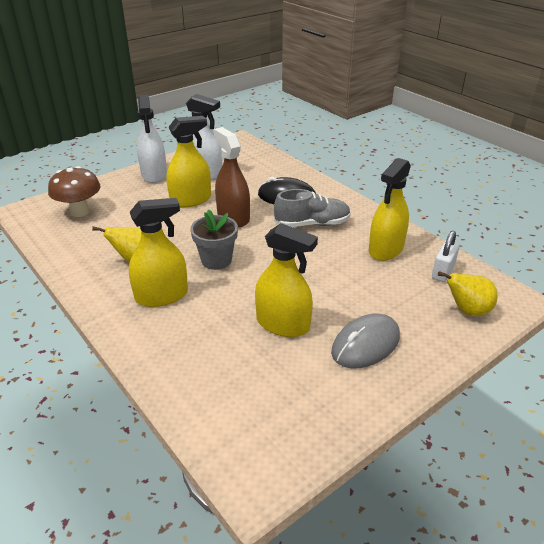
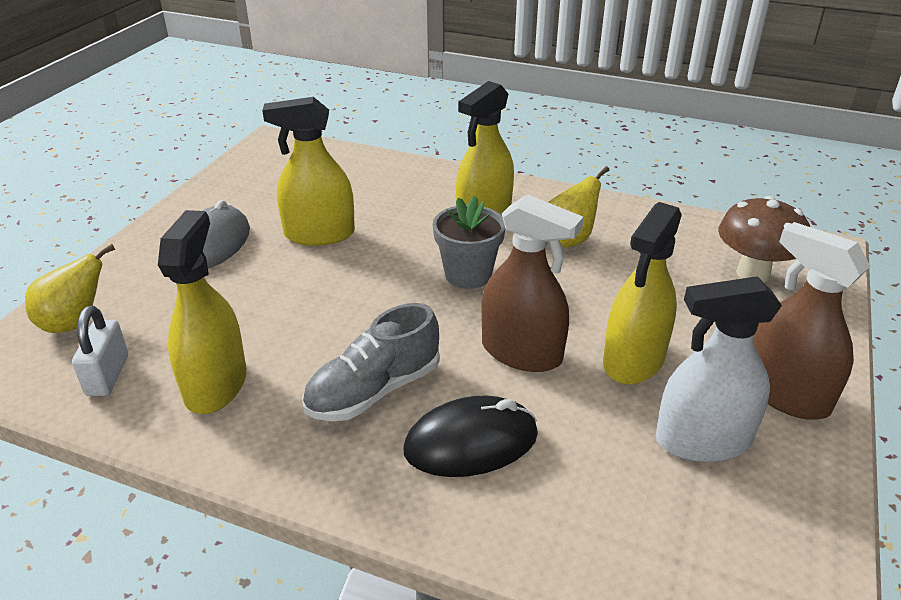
camera: 150 degrees right, 0 degrees up
(154, 174) = (785, 394): white spray bottle -> brown spray bottle

